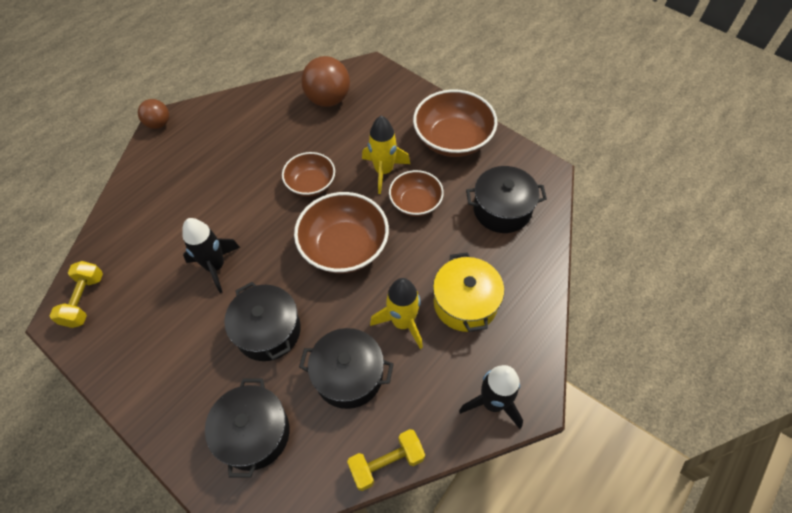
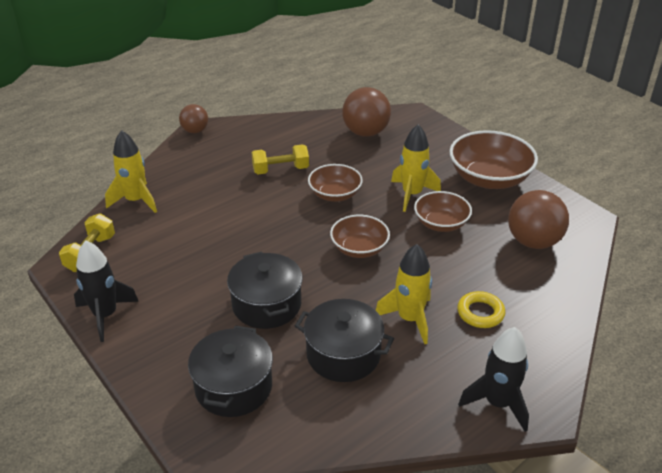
camera: 10 degrees right, 20 degrees down
(116, 225) = (136, 201): none -> yellow rocket
(215, 266) = (225, 246): black rocket -> black rocket (105, 315)
(344, 247) = (359, 249): brown bowl -> brown bowl, size x0.62
(387, 463) = (370, 436): yellow dumbbell -> yellow dumbbell (280, 170)
(465, 303) = (480, 313): yellow pot -> yellow ring
(502, 210) = (533, 242): black pot -> brown ball

